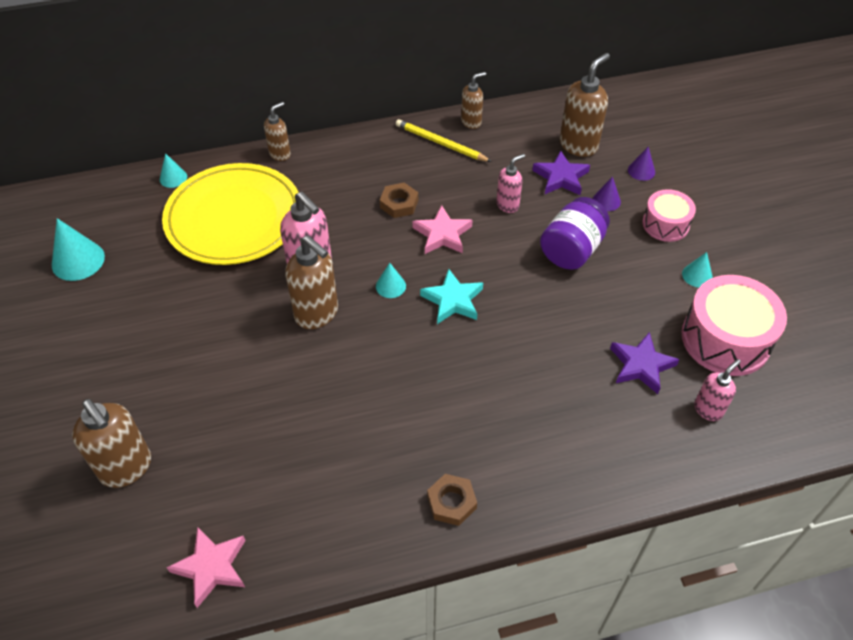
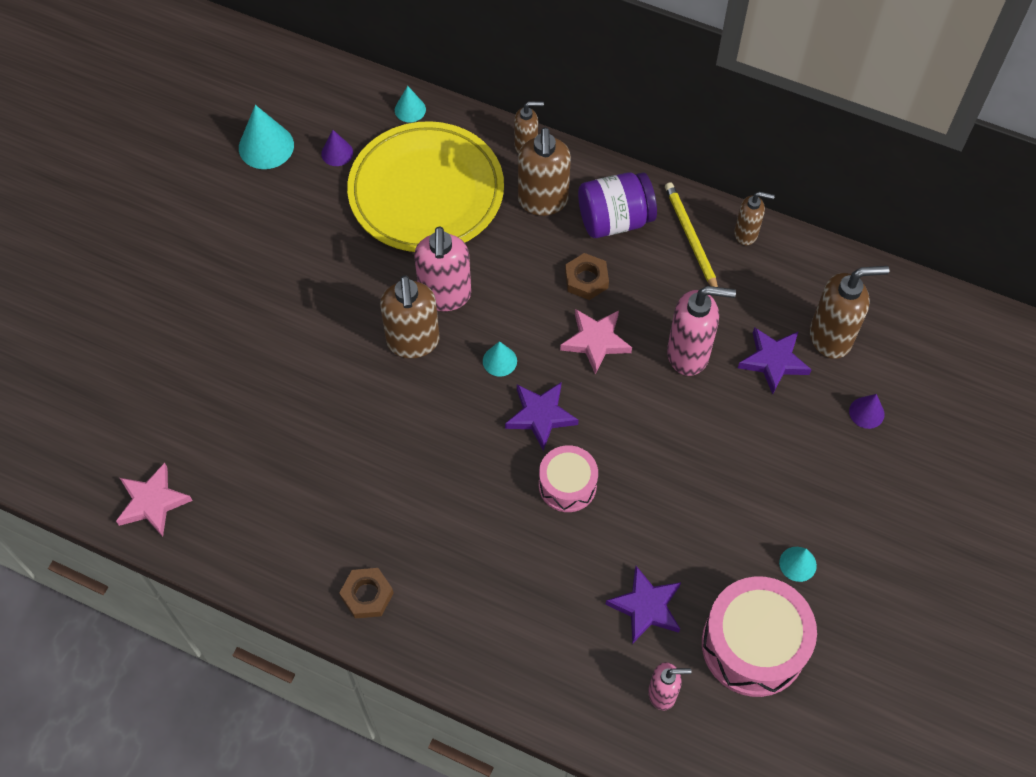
camera: 40 degrees right, 10 degrees up
(126, 468) = (158, 372): brown soap dispenser -> brown soap dispenser (543, 201)
(453, 300) = (540, 416): turquoise star -> purple star
(508, 205) = (689, 354): pink soap dispenser -> pink soap dispenser, size x1.70
(572, 250) = (702, 446): purple jar -> purple jar (615, 220)
(606, 201) = (793, 420): purple cone -> purple cone (337, 153)
(665, 224) = (826, 488): pink drum -> pink drum (567, 485)

